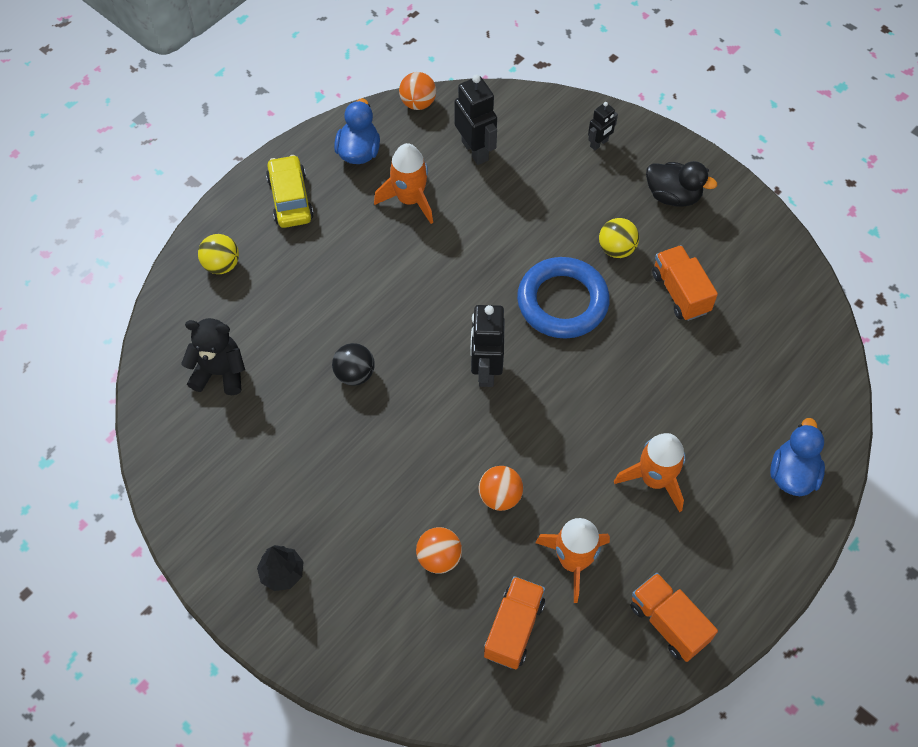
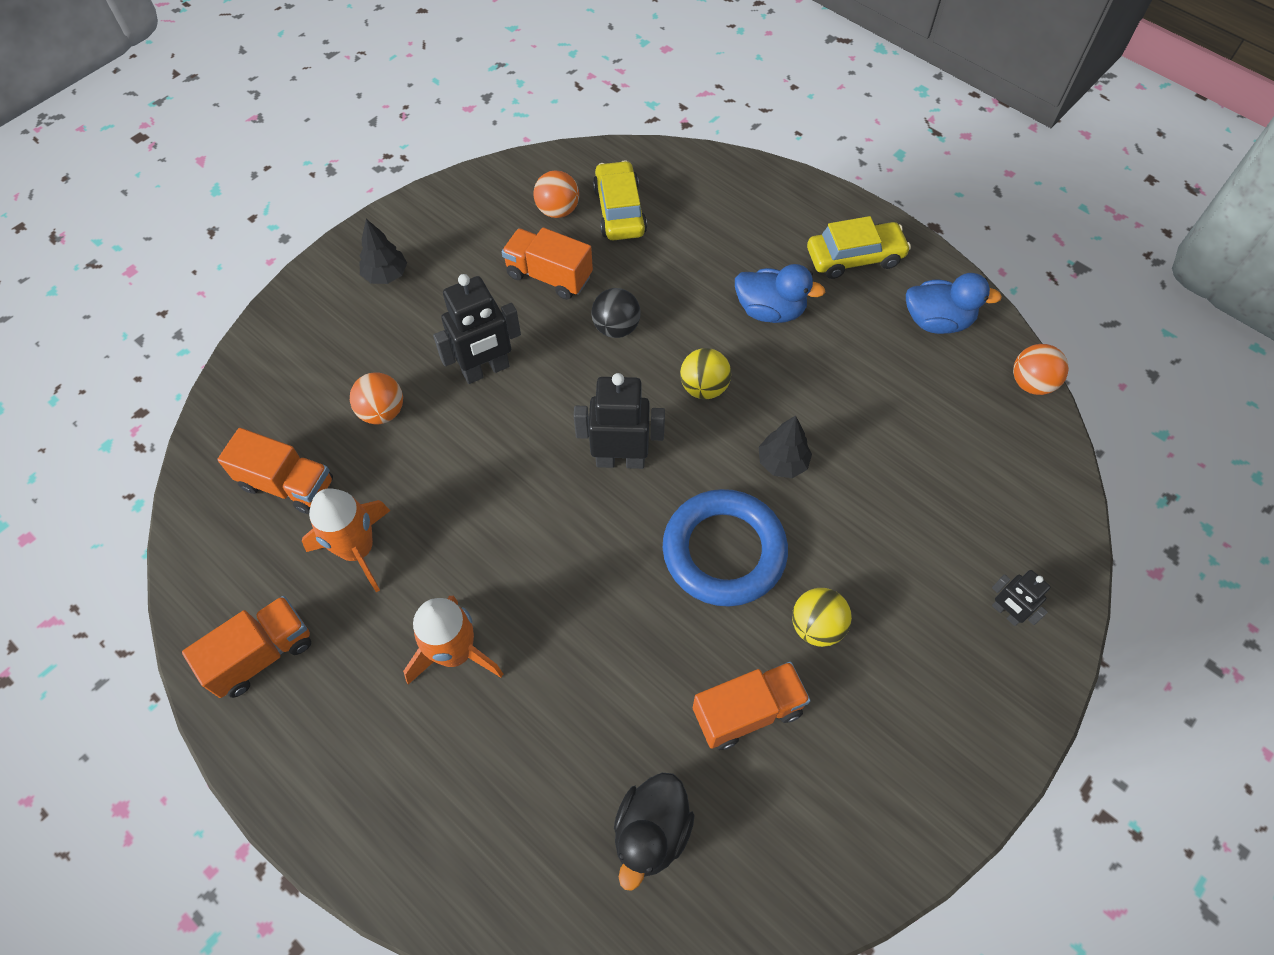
camera: 90 degrees right, 0 degrees up
(220, 372) = (619, 211): black teddy bear -> yellow car
(222, 265) = (756, 202): yellow ball -> yellow ball (704, 387)
(293, 429) = (549, 276): none -> orange truck
(410, 199) = (870, 377): orange rocket -> none
(475, 150) = (962, 450): black robot -> black robot (486, 370)
(486, 261) = (782, 462): none -> black tree
(500, 496) = (449, 473): orange ball -> orange ball (558, 210)
(673, 196) = (923, 716): black duck -> black duck (651, 832)
(792, 474) = (446, 847): blue duck -> blue duck (770, 310)

